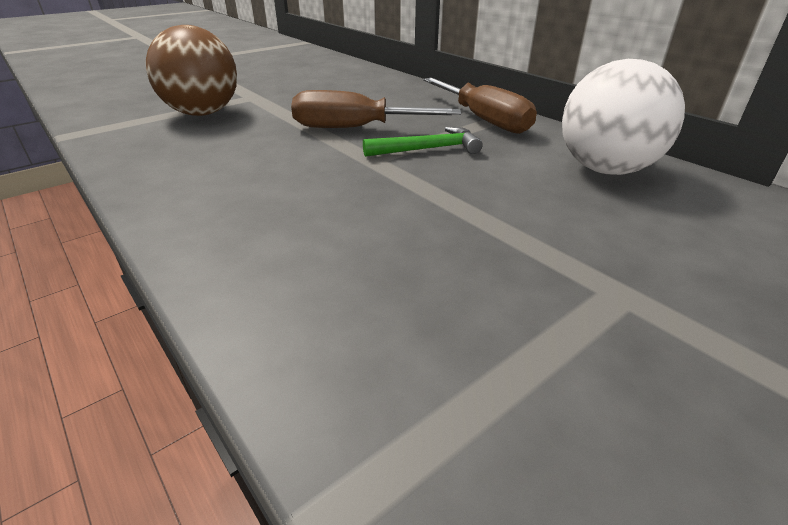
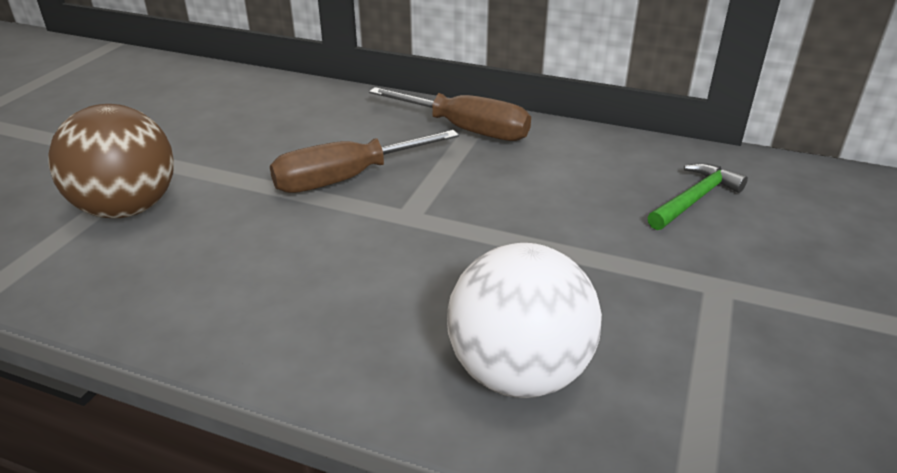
camera: 30 degrees left, 0 degrees up
(428, 149) = (450, 186): green hammer -> green hammer (695, 199)
(605, 169) = (620, 164): white ball -> white ball (518, 372)

